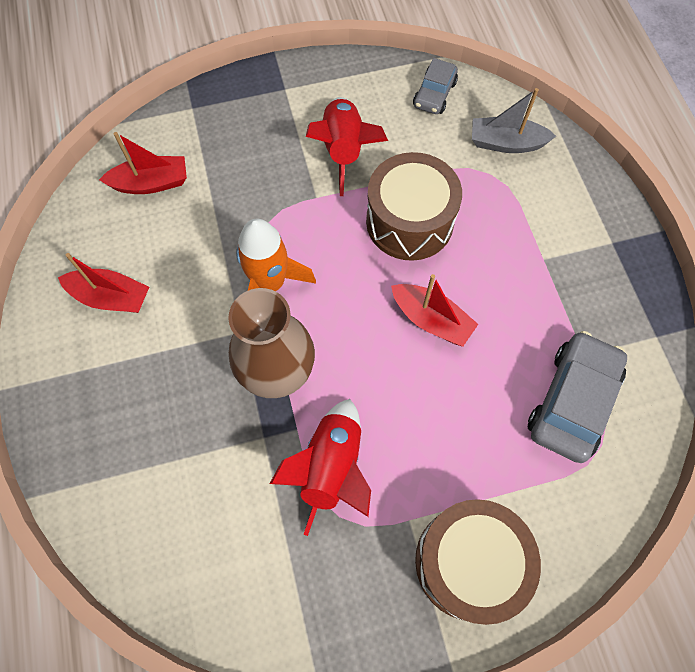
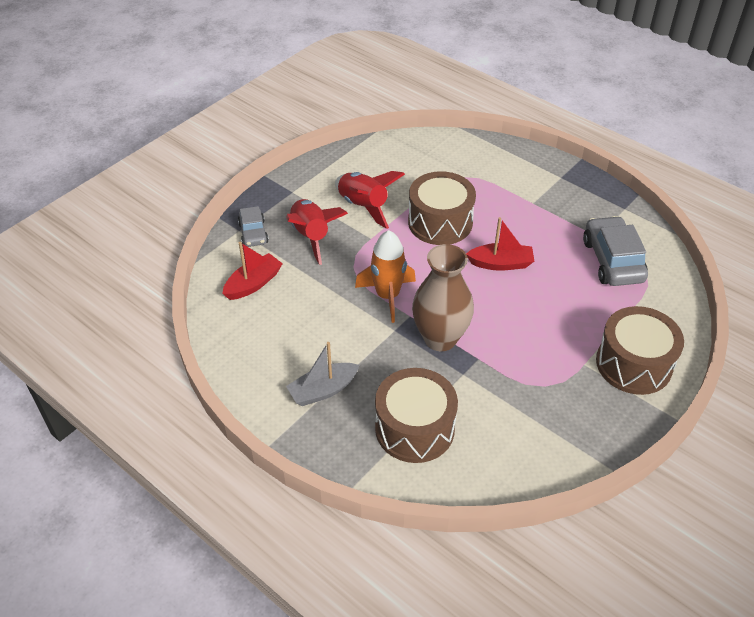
camera: 35 degrees left, 20 degrees down
(111, 297) = (290, 358): red boat -> none
(156, 470) = (414, 428): none -> brown drum
(331, 468) = (517, 365): red rocket -> red rocket (311, 236)
(434, 94) = (390, 152): grey car -> grey car (253, 233)
(506, 143) = (457, 157): grey boat -> grey boat (323, 390)

